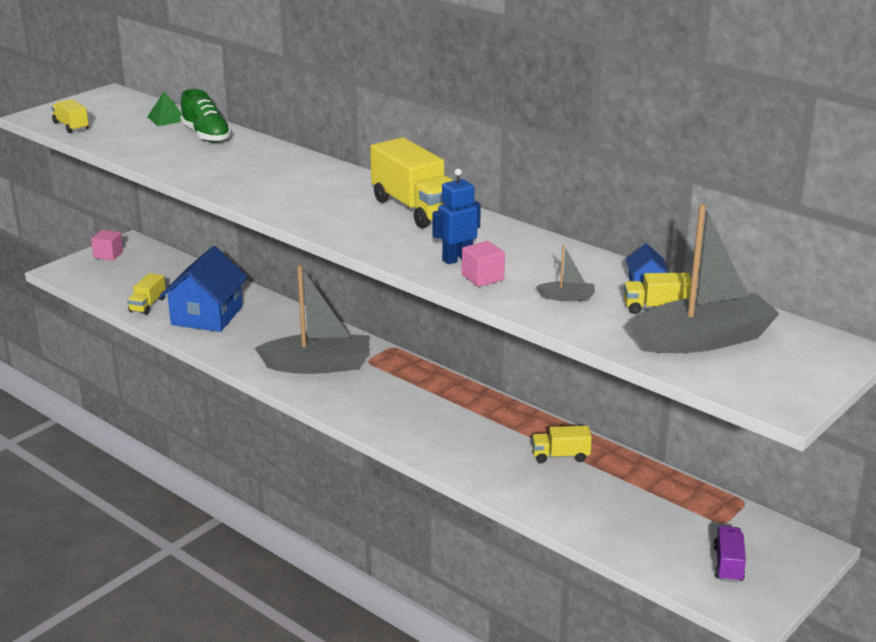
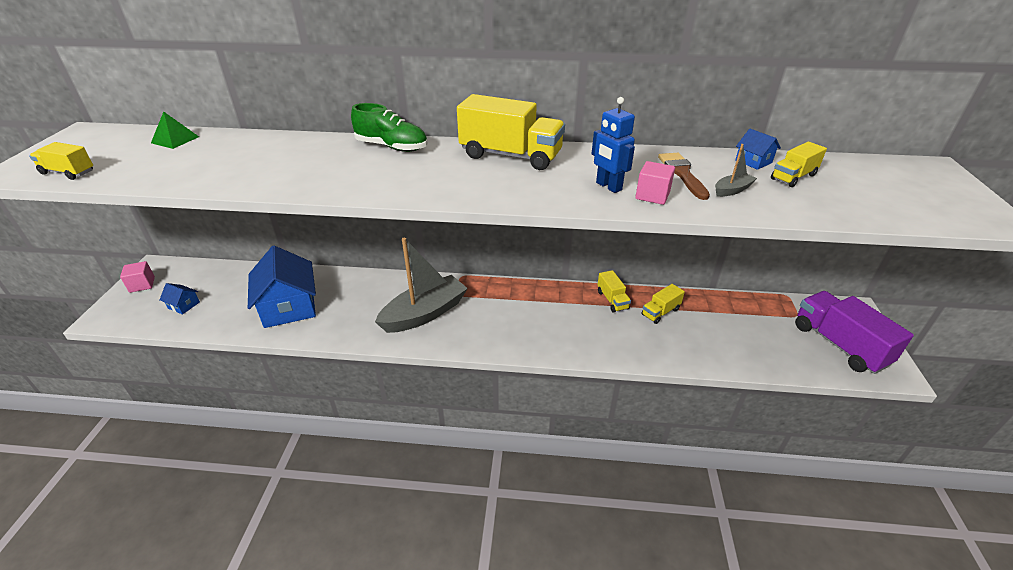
camera: 35 degrees left, 10 degrees up
(126, 283) = (184, 305): none -> blue house
(147, 305) = (224, 317): yellow truck -> yellow truck (612, 300)
(206, 135) = (236, 145): green shoe -> green shoe (392, 147)
(457, 259) = (608, 186): blue robot -> blue robot turned 60 degrees counterclockwise
(548, 270) = (682, 173): none -> brown brush
(703, 340) = (863, 190): grey boat -> none
(728, 564) = (839, 344): purple truck -> purple truck, size x1.94

